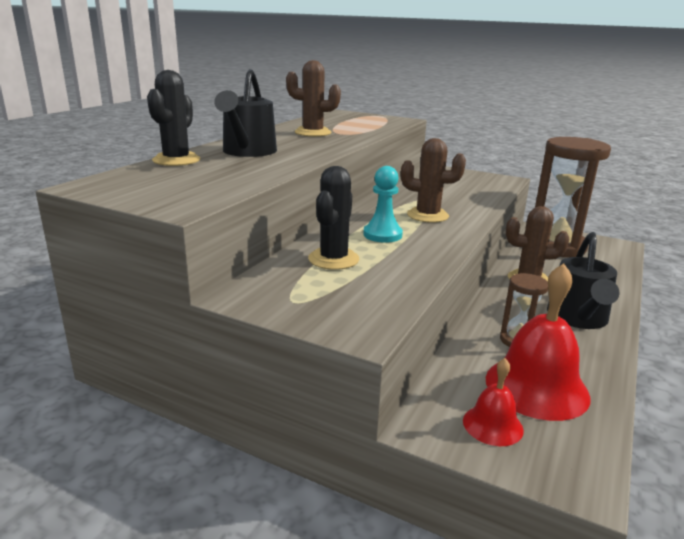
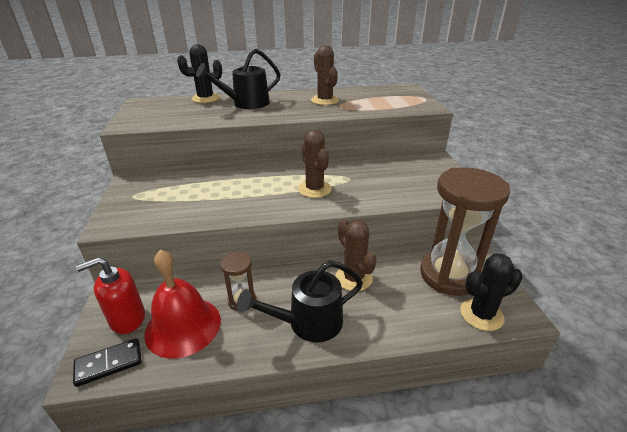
camera: 55 degrees right, 10 degrees up
(333, 259) = (198, 186): black cactus -> black cactus (481, 314)
(382, 235) = (255, 187): turquoise pawn -> none
(492, 425) = (127, 319): red bell -> red soap dispenser
(574, 457) = (109, 364): none -> black domino

